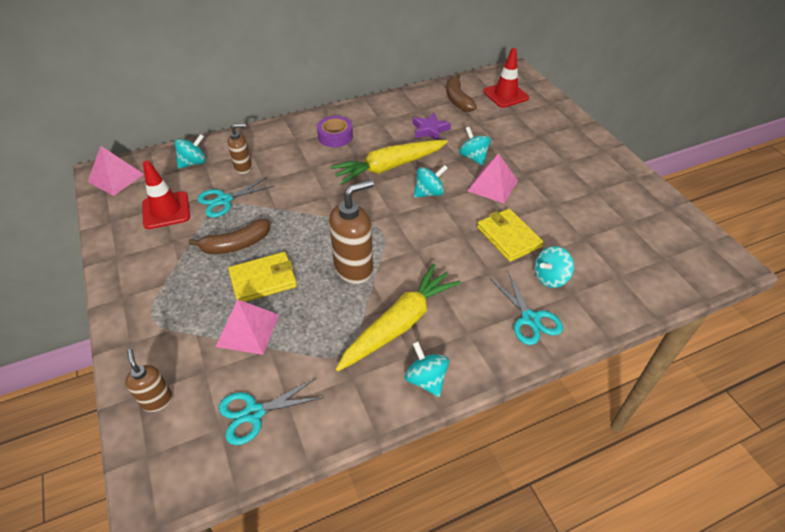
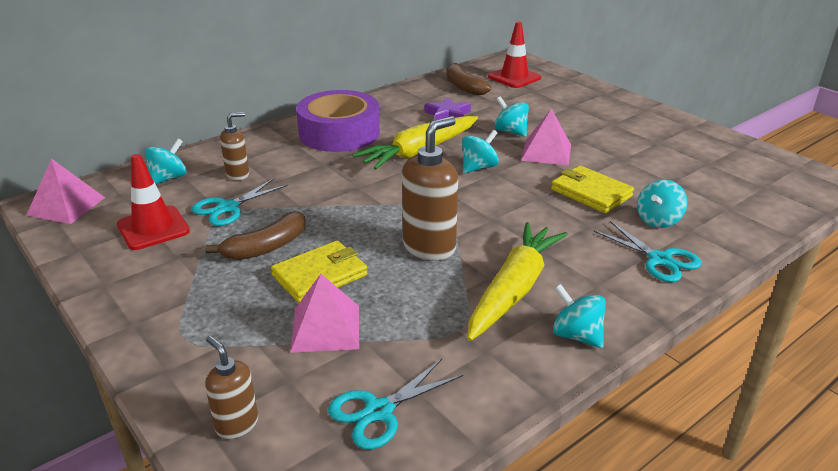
camera: 15 degrees left, 15 degrees down
(335, 136) = (339, 133): purple tape -> purple tape, size x1.87

